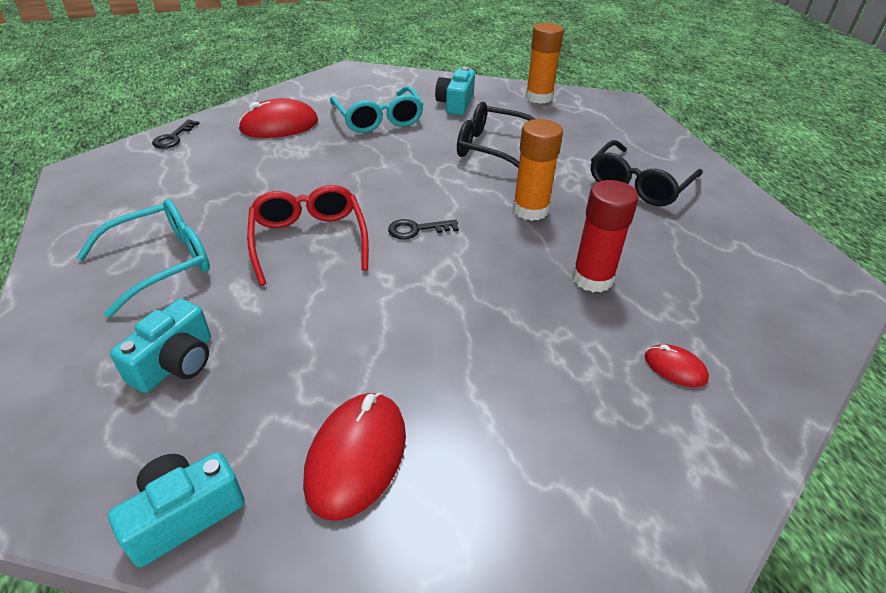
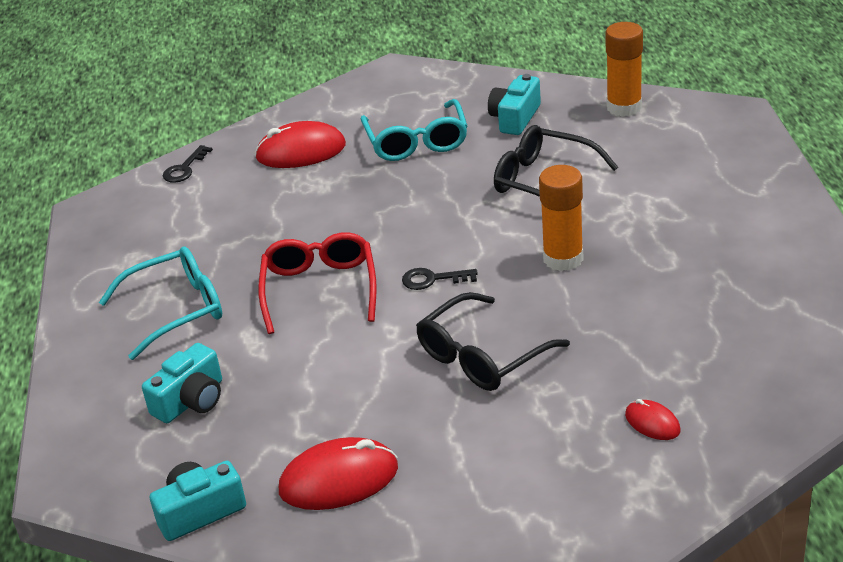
camera: 15 degrees right, 5 degrees down
(356, 456) = (339, 479): red mouse -> red mouse turned 45 degrees clockwise
(592, 278) = (604, 335): red glue stick -> none
(638, 185) = (702, 229): black glasses -> black glasses (481, 356)

